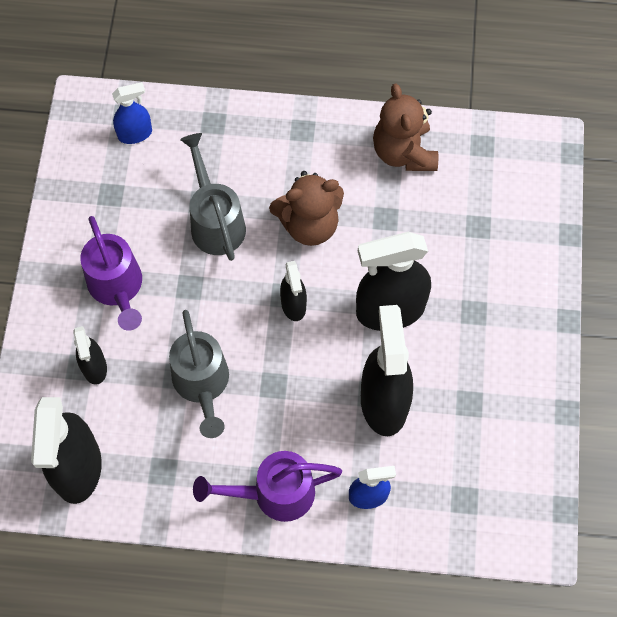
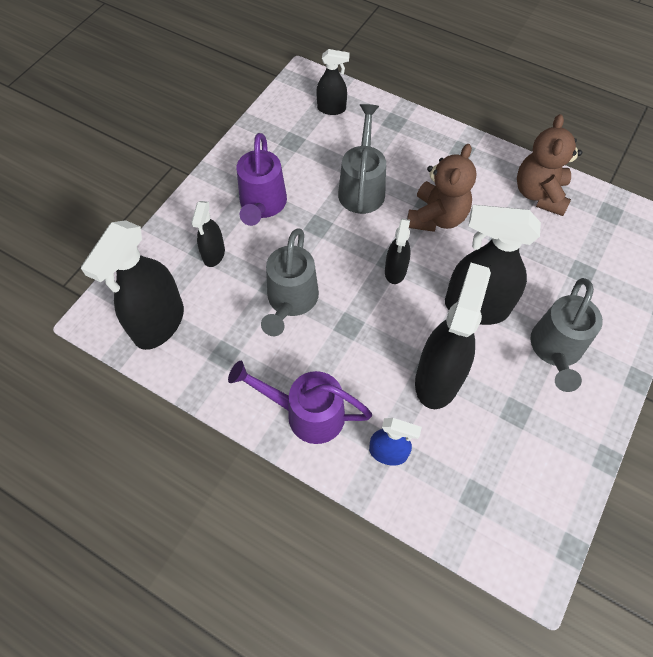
camera: 25 degrees right, 5 degrees down
(135, 134) = (331, 109): blue spray bottle -> black spray bottle
(309, 224) = (436, 217): brown teddy bear -> brown teddy bear turned 75 degrees counterclockwise
(482, 323) = (555, 350): none -> grey watering can

